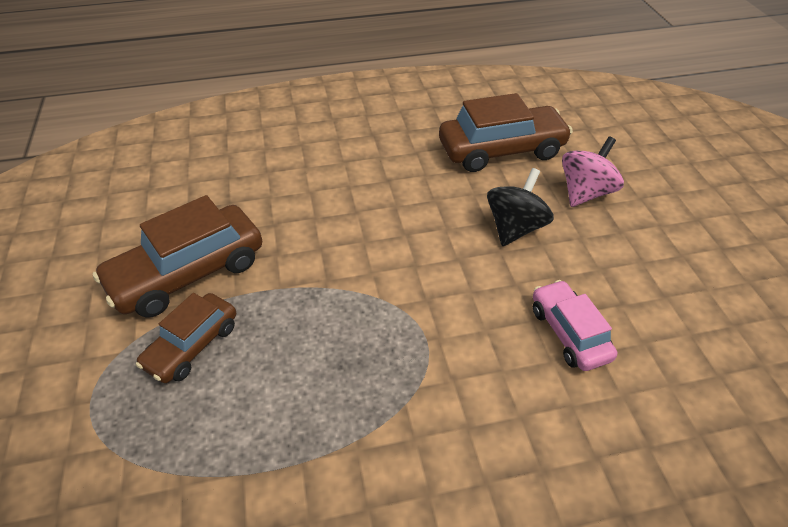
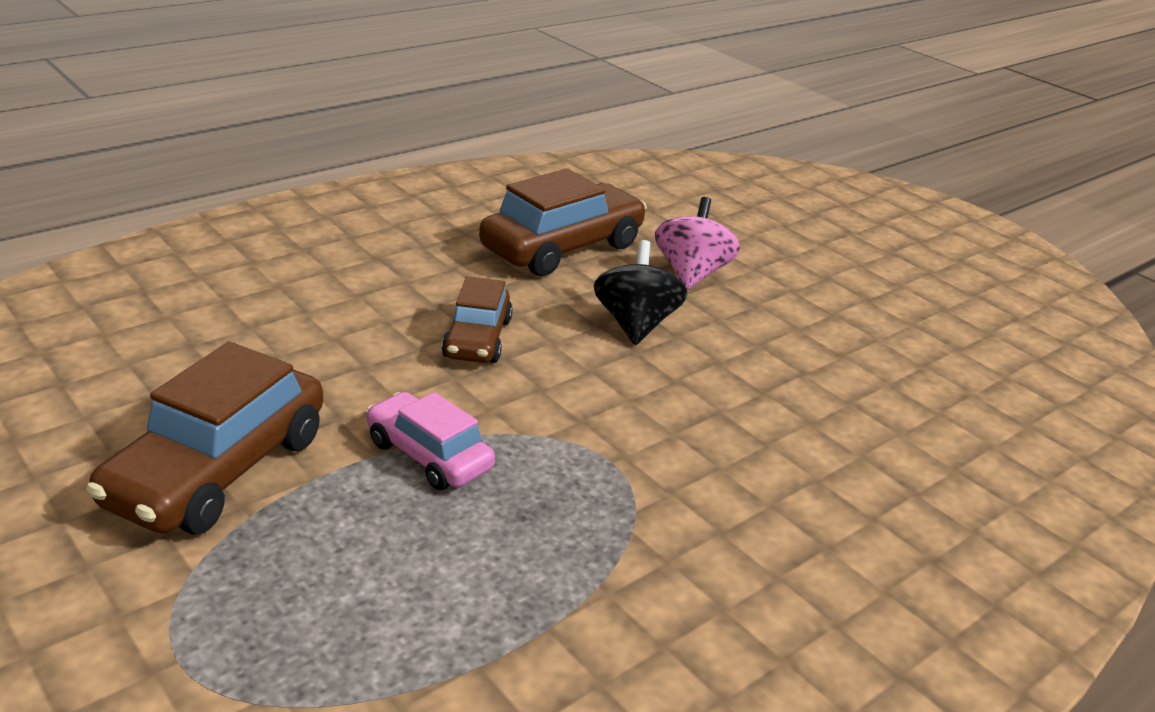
camera: 30 degrees left, 15 degrees down
(192, 345) = (293, 550): brown car -> brown car (477, 339)
(569, 333) = (767, 413): pink car -> pink car (429, 455)

